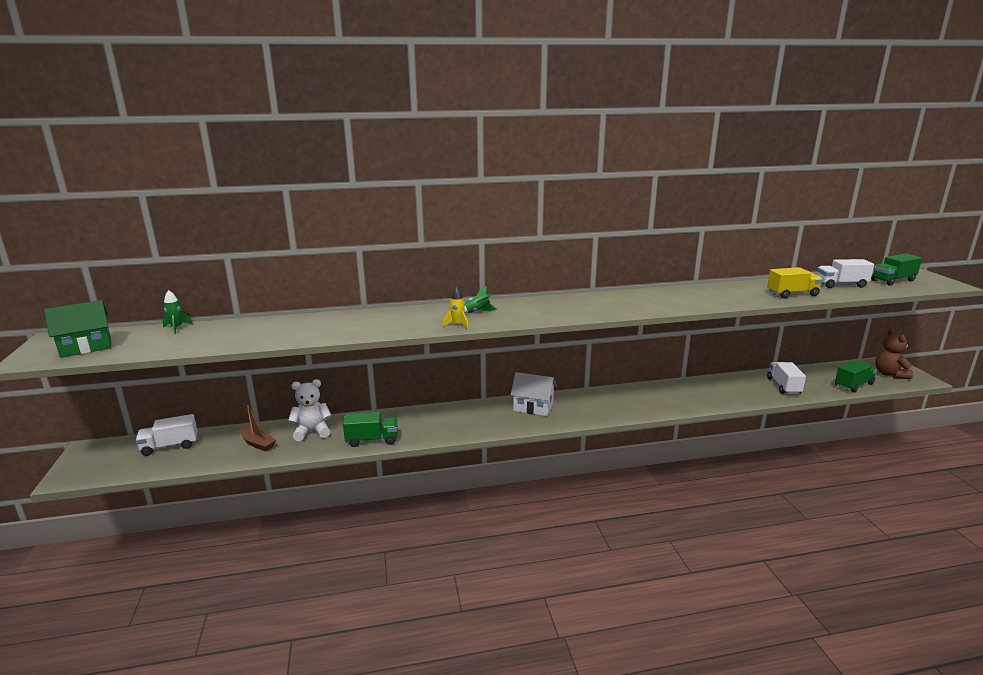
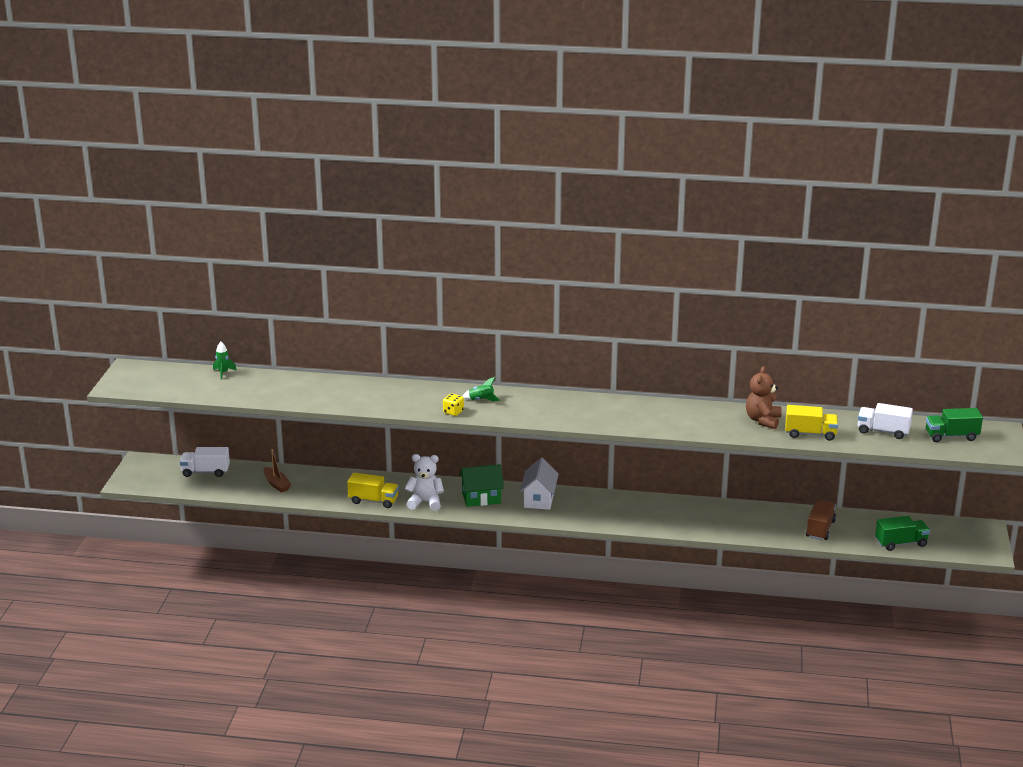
camera: 20 degrees right, 5 degrees up
(86, 347) = (154, 381): green house -> green house (481, 498)
(312, 431) = (326, 482): white teddy bear -> white teddy bear (425, 502)
(372, 440) = (373, 501): green truck -> yellow truck
(457, 324) = (453, 412): yellow rocket -> yellow dice
(533, 407) = (539, 499): white house -> white house turned 60 degrees clockwise
(783, 386) = (820, 529): white truck -> brown truck
(889, 374) = (961, 540): brown teddy bear -> brown teddy bear (763, 420)

